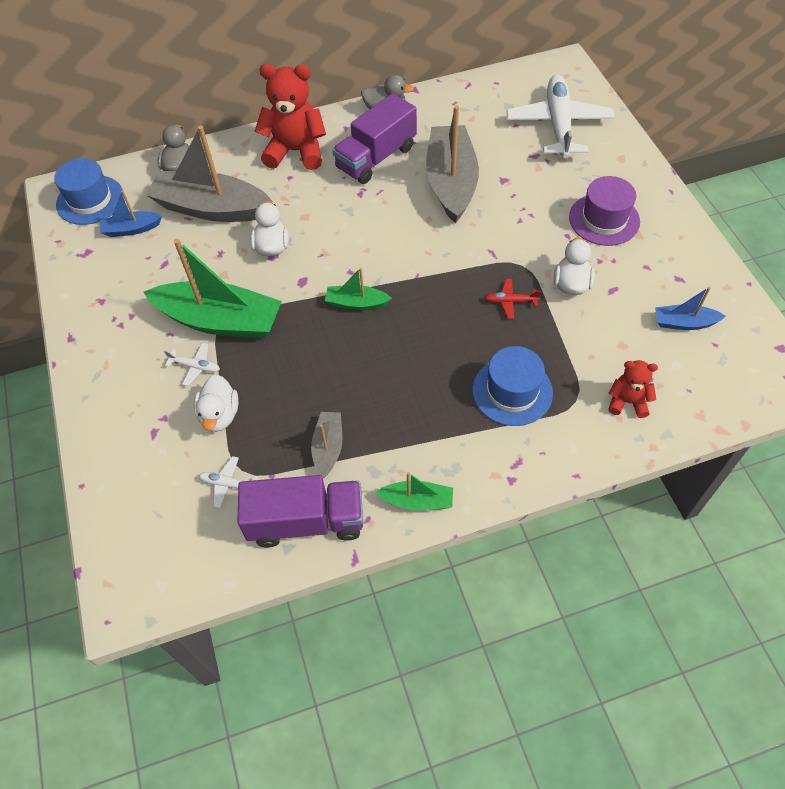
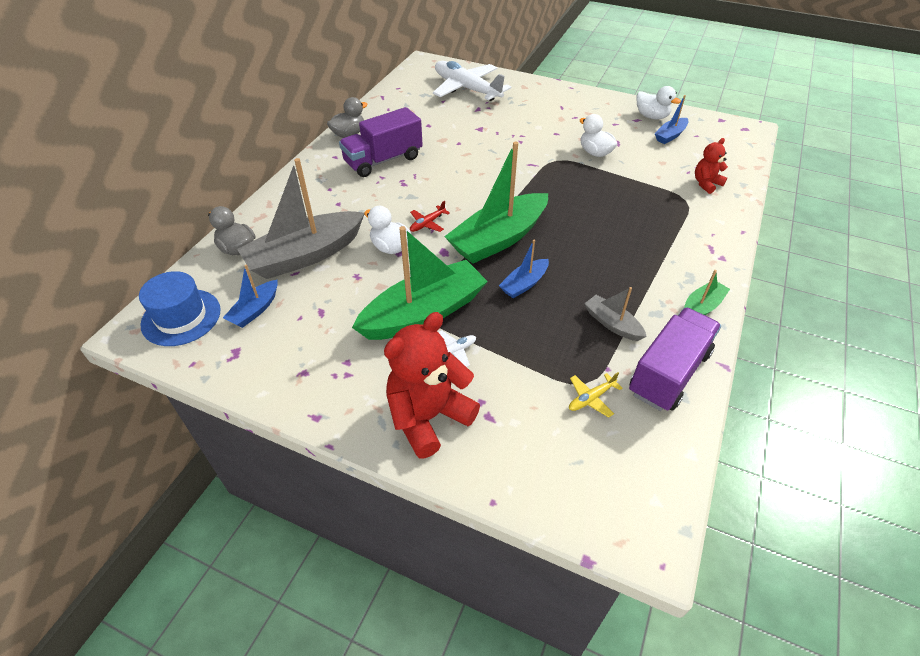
camera: 50 degrees left, 10 degrees down
(220, 415) = (517, 365): white duck -> white duck (651, 116)
(228, 484) = (591, 398): white plane -> yellow plane
(296, 151) = (319, 187): red teddy bear -> red teddy bear (428, 417)
(317, 358) = (524, 284): none -> blue boat
(356, 303) = (498, 239): green boat -> green boat, size x2.08
(376, 158) = (383, 160): purple truck -> purple truck turned 60 degrees clockwise
(451, 182) = (452, 146): grey boat -> none
(510, 301) = (580, 180): red plane -> red plane (427, 223)
(512, 391) = (652, 218): blue hat -> none
(604, 219) = (561, 116): purple hat -> none

